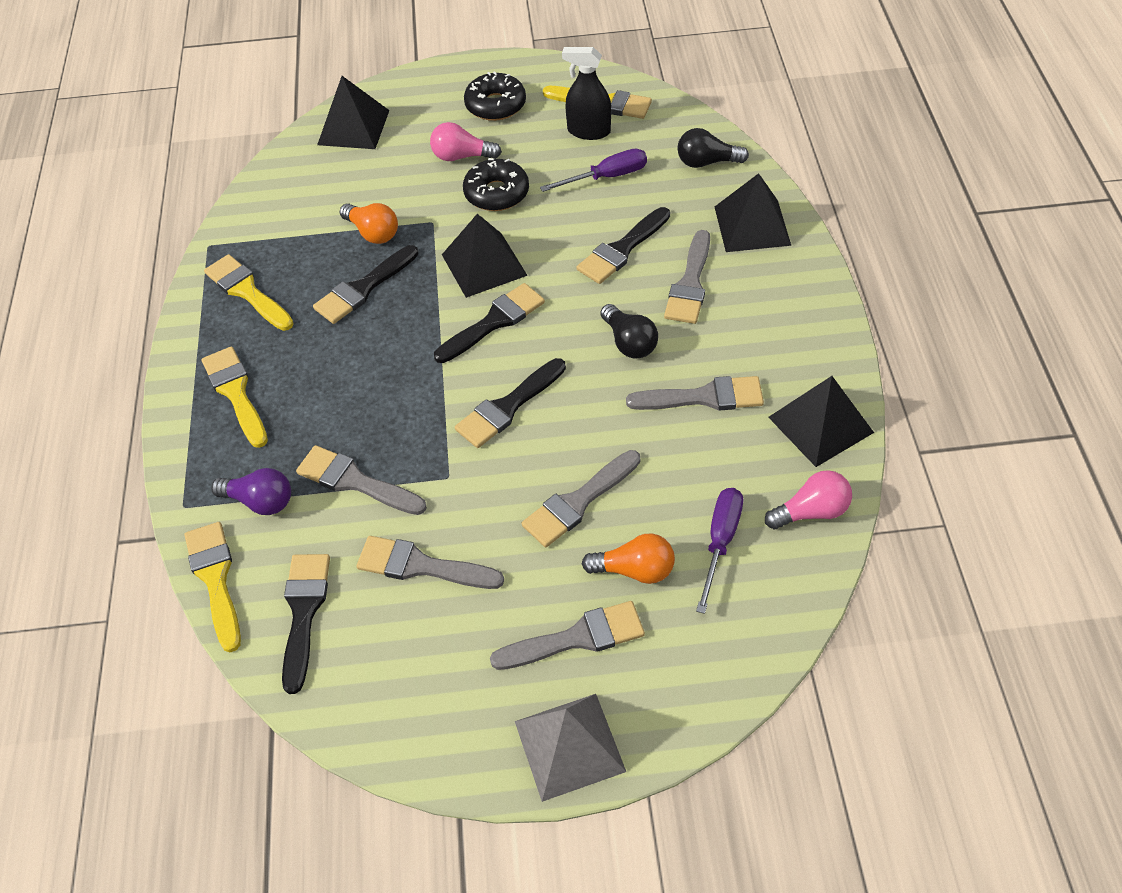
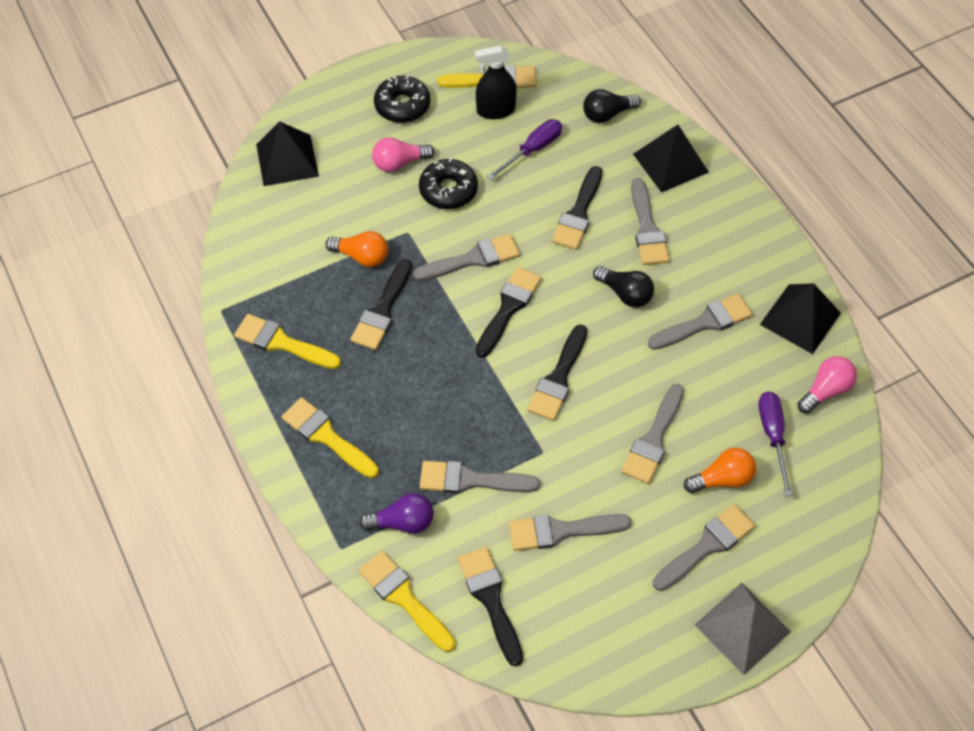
camera: 25 degrees left, 5 degrees up
(484, 264) = (473, 259): black pyramid -> grey brush

